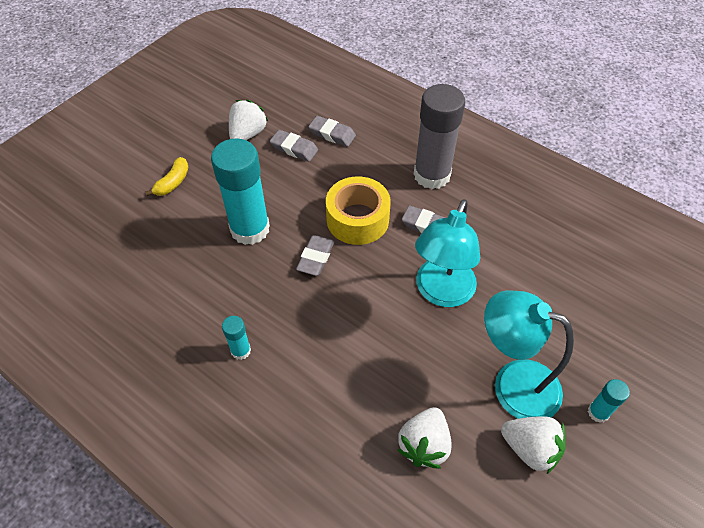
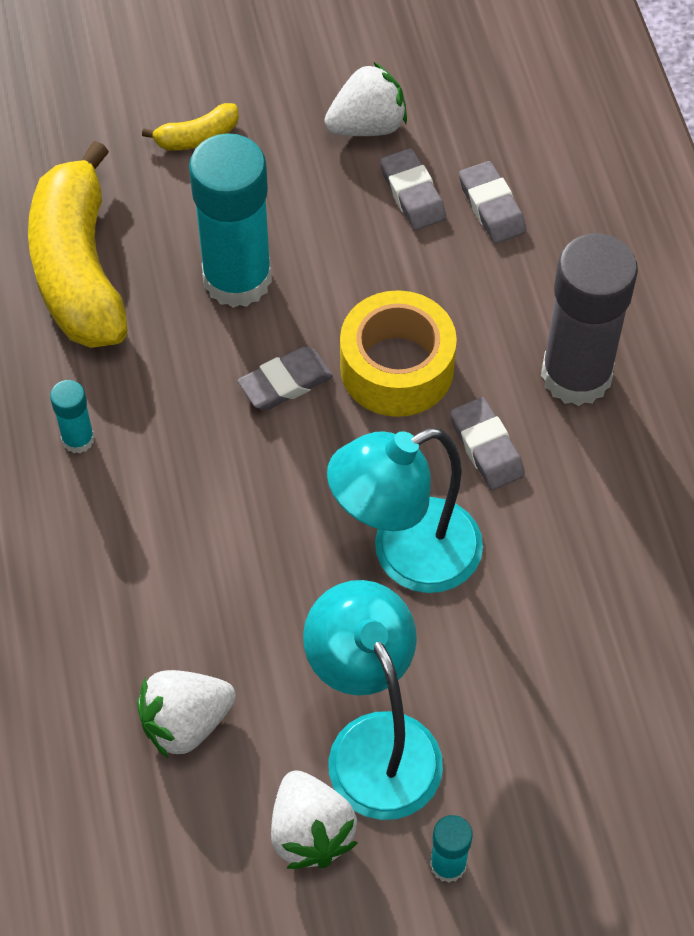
camera: 40 degrees right, 5 degrees up
(167, 273) = (79, 269): none -> yellow banana

